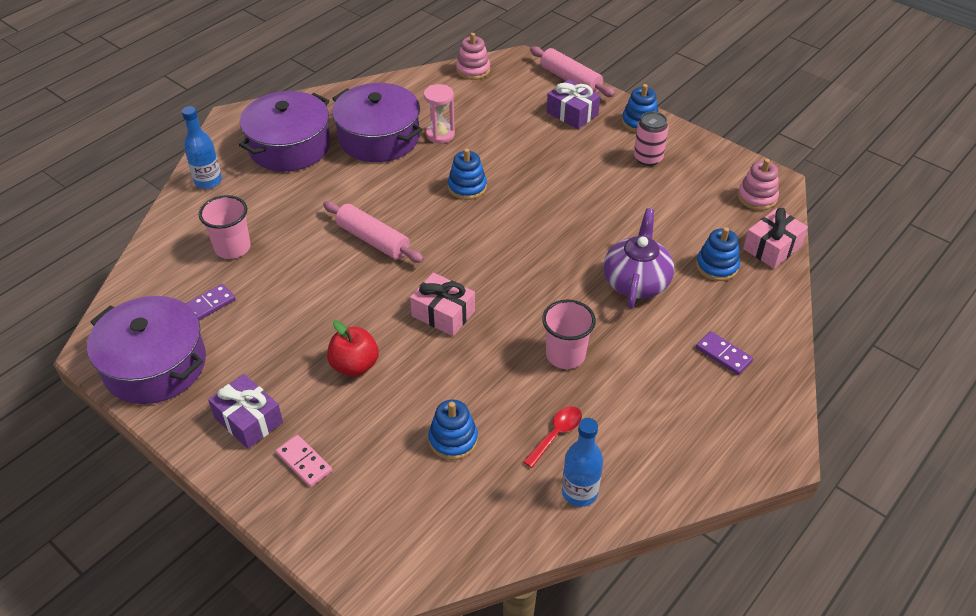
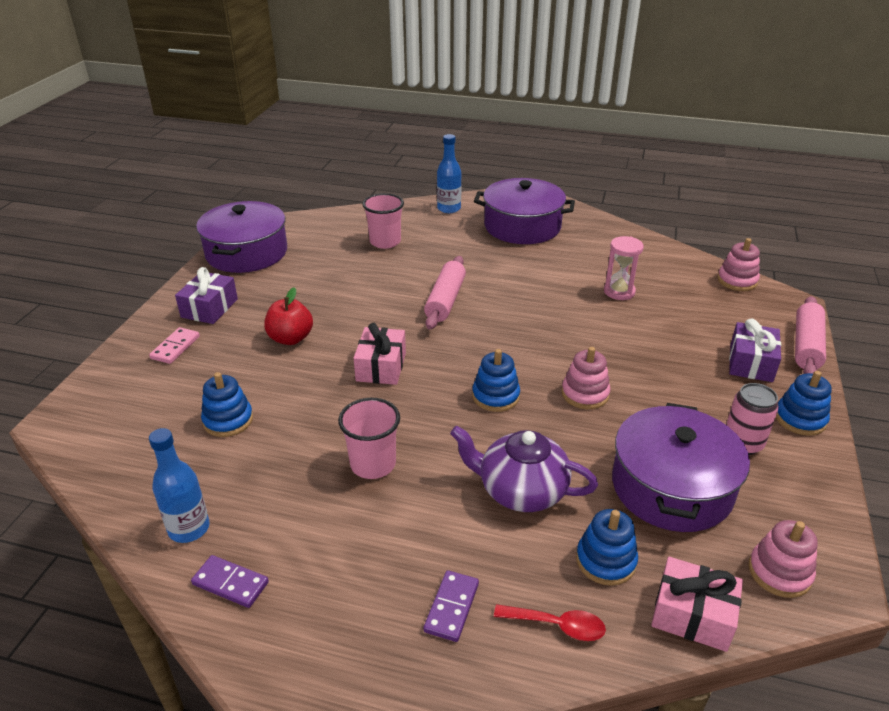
camera: 65 degrees right, 10 degrees down
(208, 305) = (317, 253): purple domino -> purple domino (230, 583)
(379, 138) = (578, 262): purple pot -> purple pot (671, 487)
(467, 187) = (561, 329): blue stacking toy -> blue stacking toy (495, 396)
(554, 208) = (585, 394): none -> pink stacking toy
(556, 434) = (260, 489): red spoon -> red spoon (557, 625)
(636, 282) = (521, 490): purple teapot -> purple teapot turned 150 degrees counterclockwise

